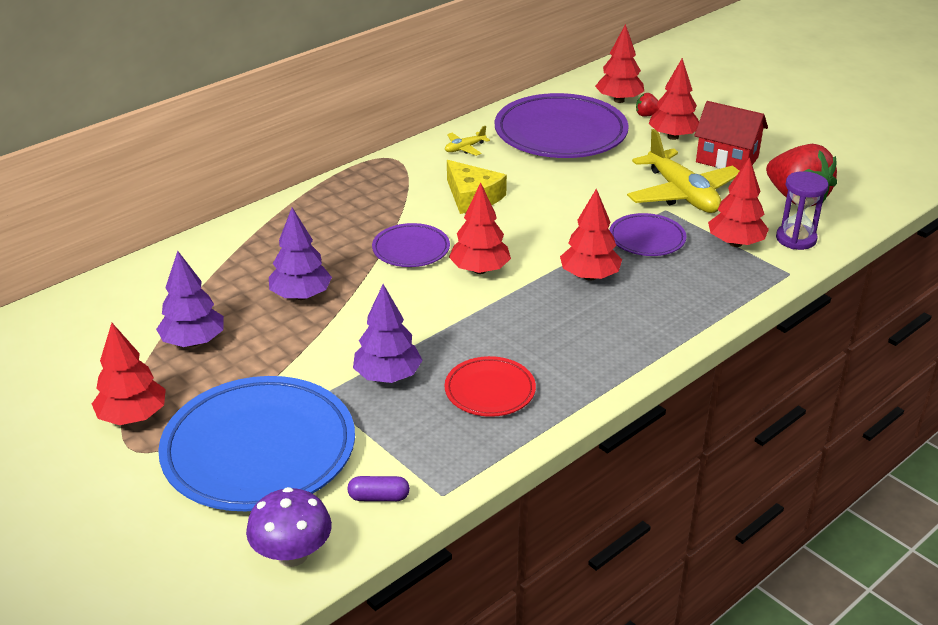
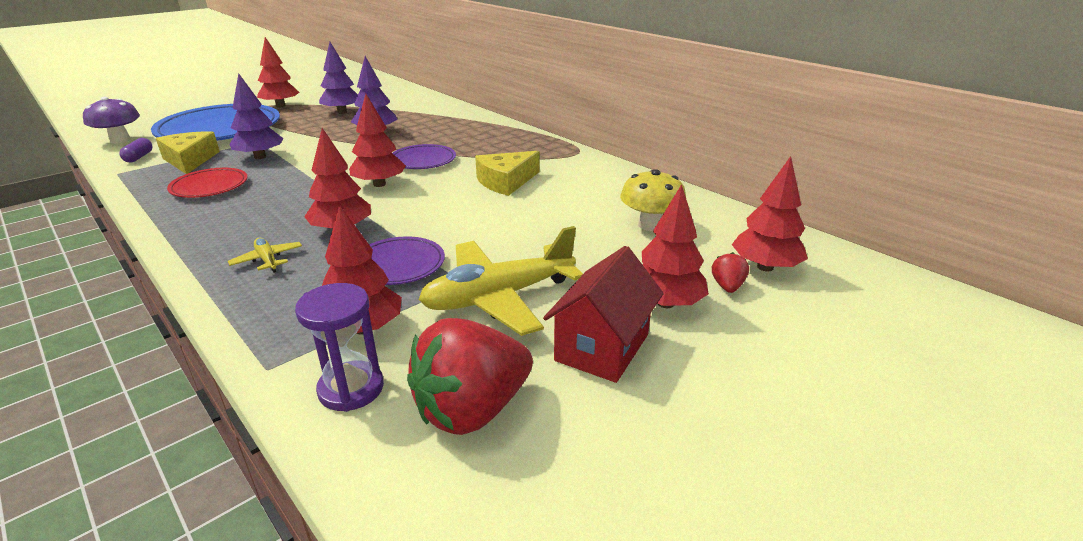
camera: 90 degrees right, 5 degrees down
(395, 439) = (190, 160): none -> yellow cheese
(465, 148) = (602, 178): yellow plane -> yellow plane (267, 260)
(560, 133) = (650, 225): purple plate -> yellow mushroom

